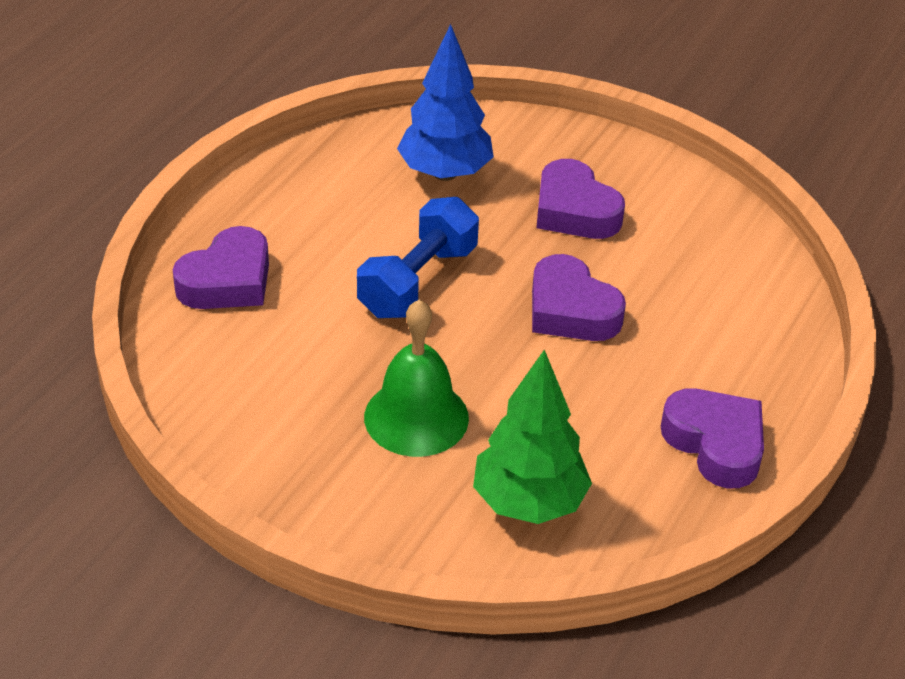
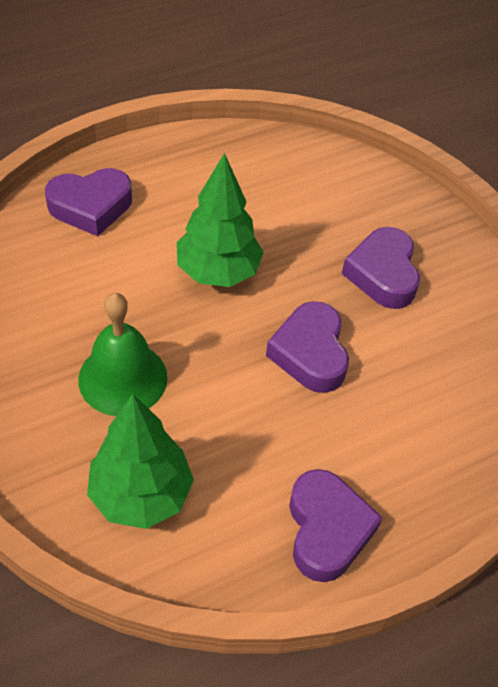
camera: 30 degrees right, 10 degrees up
(418, 281) = (218, 272): blue dumbbell -> green tree
(445, 173) = (310, 198): blue tree -> none

